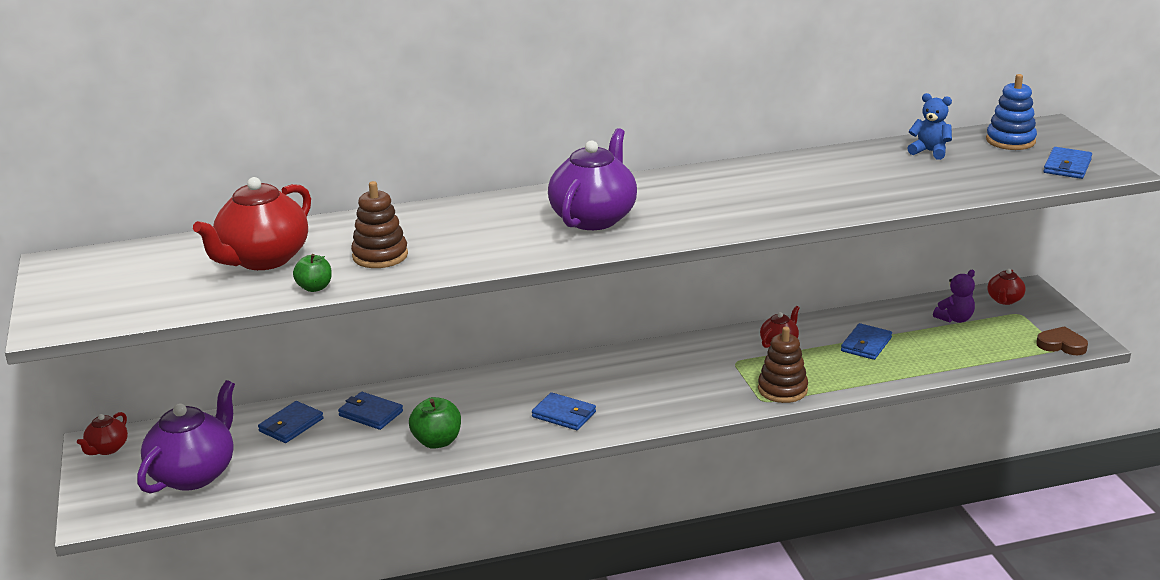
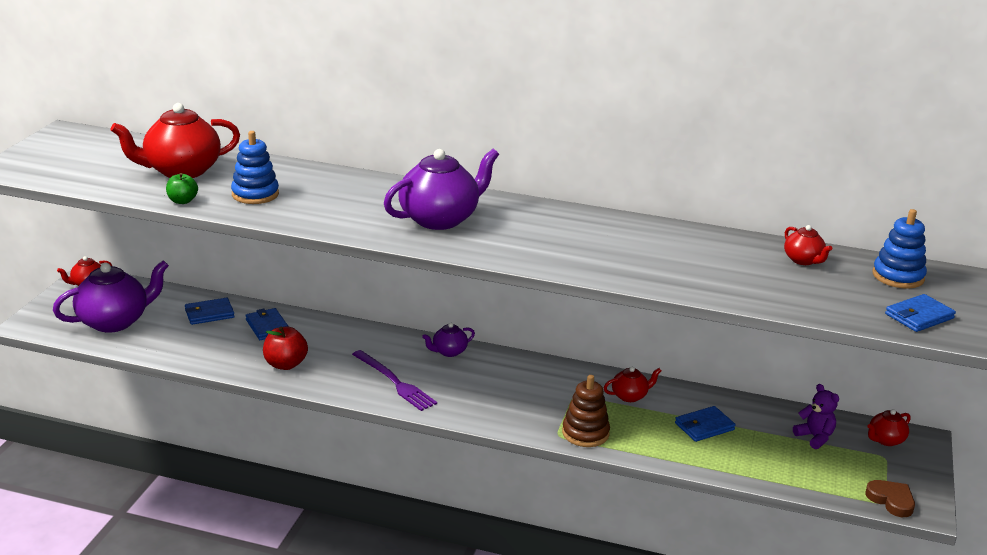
camera: 30 degrees right, 0 degrees up
(380, 256) = (255, 194): brown stacking toy -> blue stacking toy
(437, 441) = (285, 364): green apple -> red apple
(564, 414) = (395, 382): blue wallet -> purple fork
(578, 367) = (449, 352): none -> purple teapot
(929, 151) = (803, 260): blue teddy bear -> red teapot
(954, 319) = (815, 437): purple teddy bear -> purple teddy bear turned 120 degrees counterclockwise

